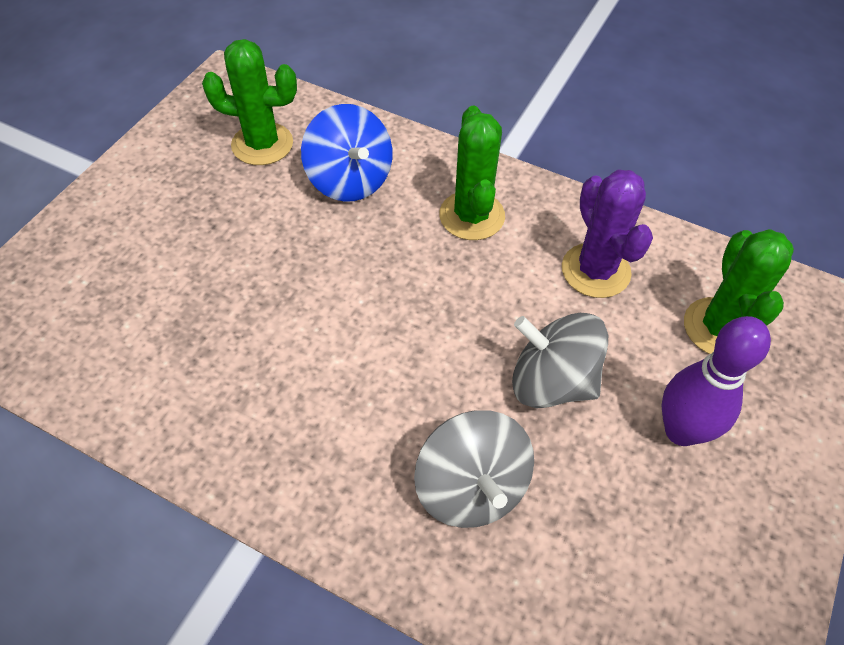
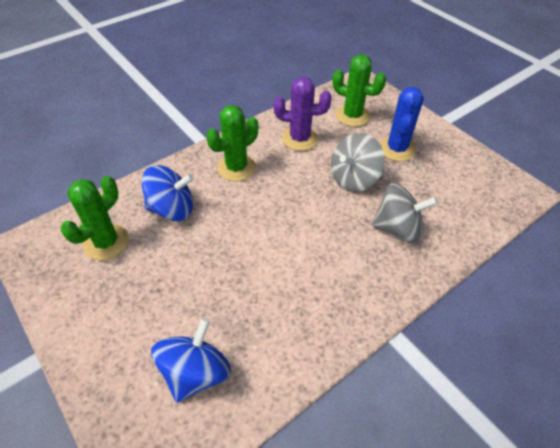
camera: 65 degrees left, 5 degrees down
(108, 314) = (195, 372): none -> blue spinning top
(472, 216) = (236, 168): green cactus -> green cactus turned 60 degrees counterclockwise
(681, 431) = (397, 149): purple bowling pin -> blue cactus

